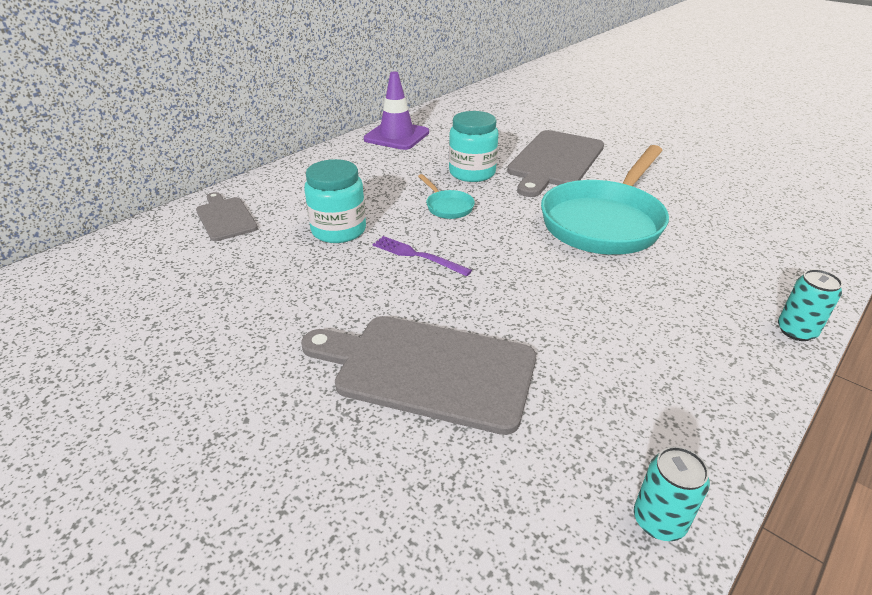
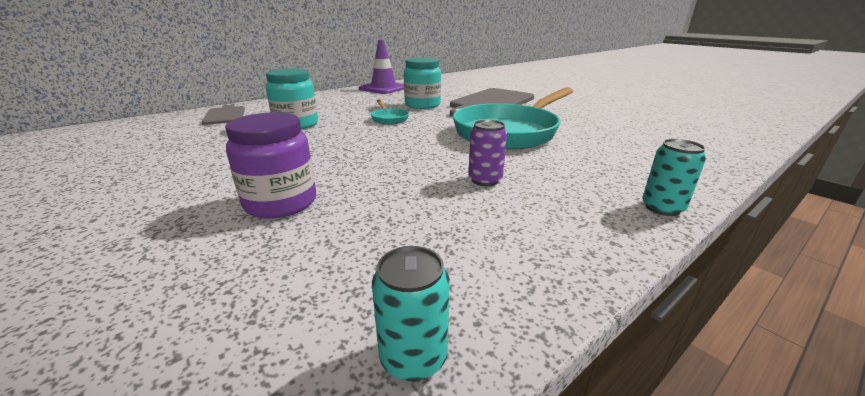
camera: 10 degrees right, 10 degrees down
(417, 255) = (341, 140): purple fork -> none
(428, 370) = (281, 203): grey cutting board -> purple jar
(616, 310) = (485, 180): none -> purple can

